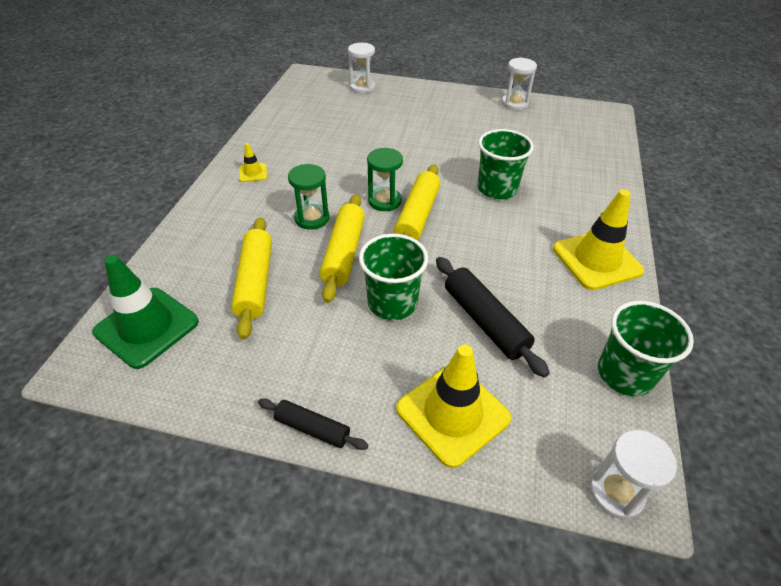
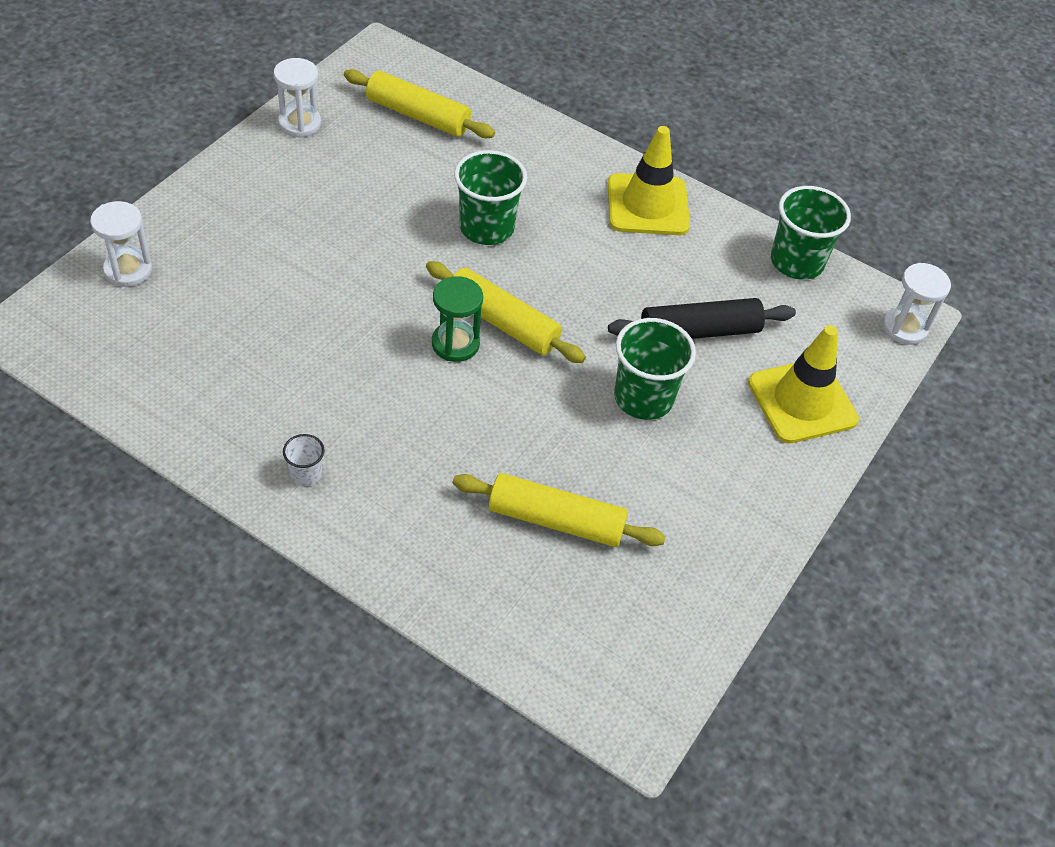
camera: 75 degrees left, 5 degrees up
(147, 327) = (591, 649): green traffic cone -> none
(253, 173) = (306, 474): yellow traffic cone -> white cup
(312, 218) = (455, 431): green hourglass -> none
(312, 428) = (787, 515): black rolling pin -> none
(344, 253) = (540, 417): yellow rolling pin -> yellow rolling pin (418, 115)

